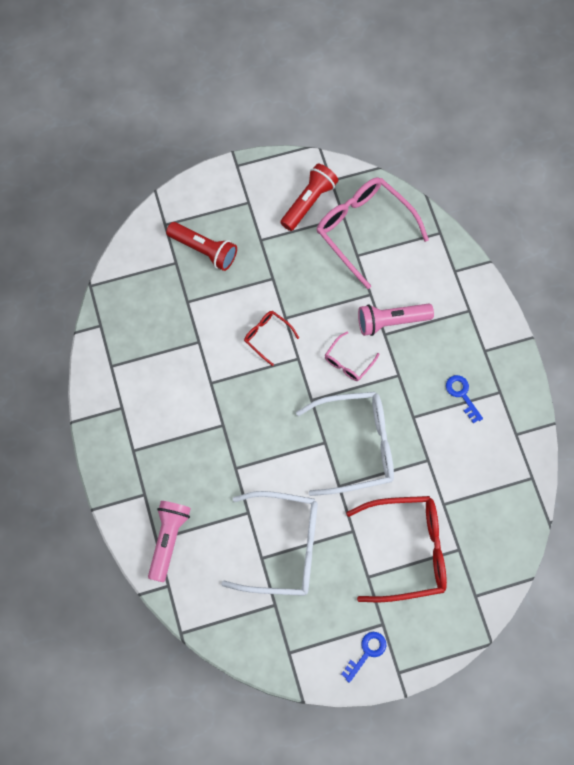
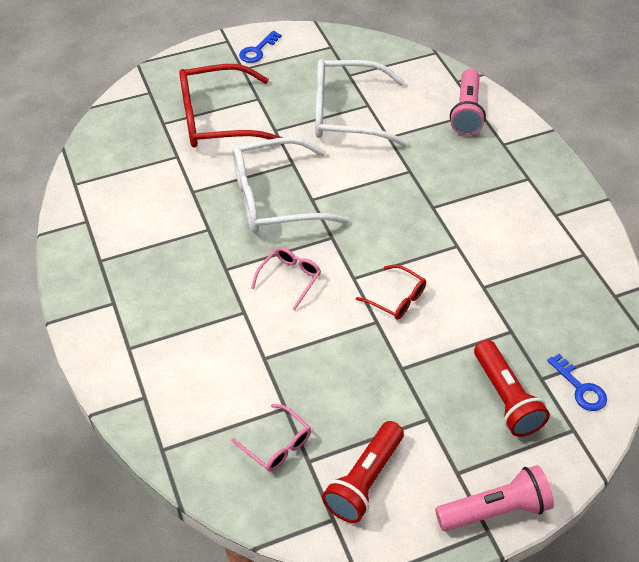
camera: 175 degrees right, 20 degrees down
(204, 250) = (506, 398): red flashlight -> red flashlight turned 135 degrees counterclockwise
(363, 229) = (277, 445): pink glasses -> pink glasses, size x0.47
(391, 321) = (235, 327): pink flashlight -> pink flashlight (495, 509)
(462, 395) = (147, 254): blue key -> blue key (580, 388)

